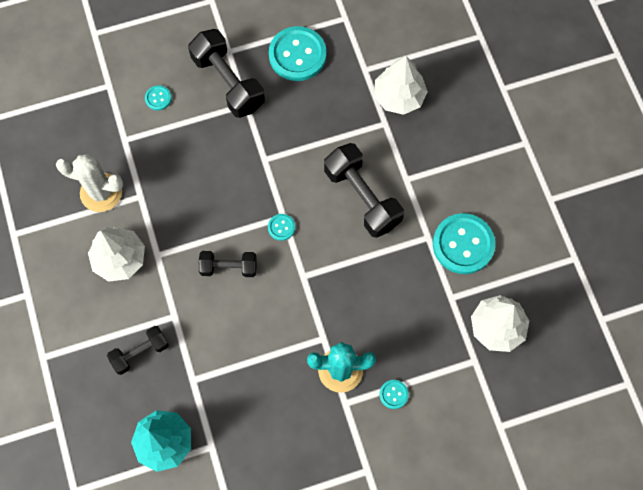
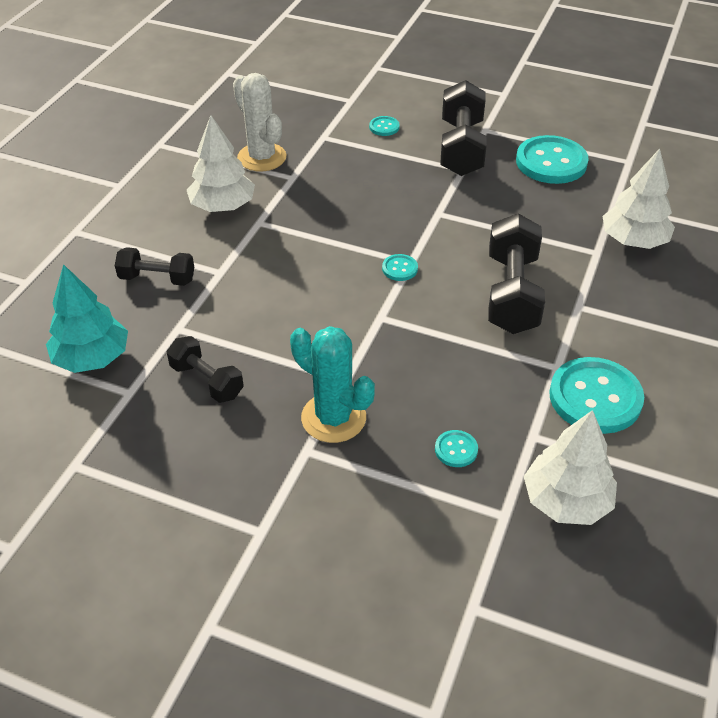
camera: 40 degrees right, 25 degrees down
(229, 267) = (313, 268): black dumbbell -> black dumbbell (207, 381)
(393, 394) = (370, 480): turquoise button -> turquoise button (456, 450)

